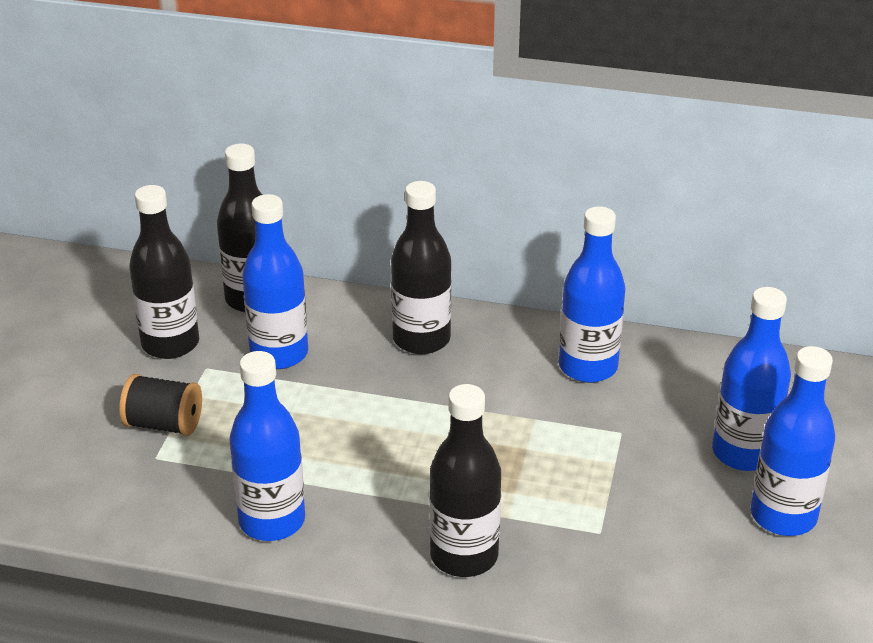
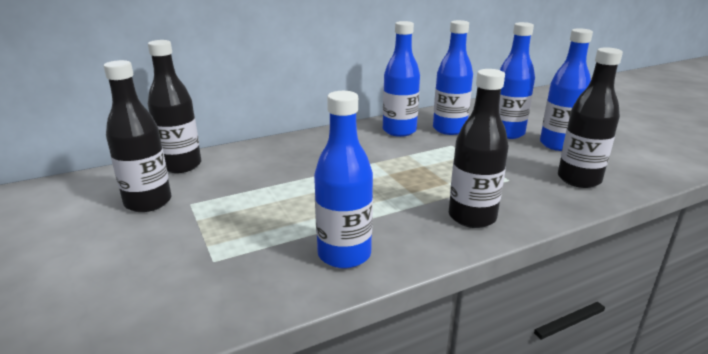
camera: 40 degrees left, 10 degrees down
(164, 424) = (196, 241): black spool -> none
(279, 354) = (232, 181): blue bottle -> blue bottle (449, 129)
(421, 339) = (306, 148): black bottle -> black bottle (579, 179)

